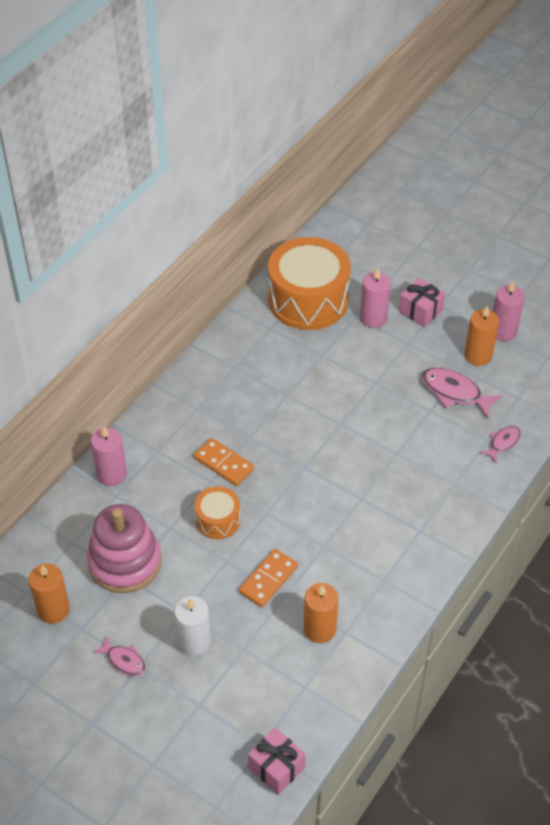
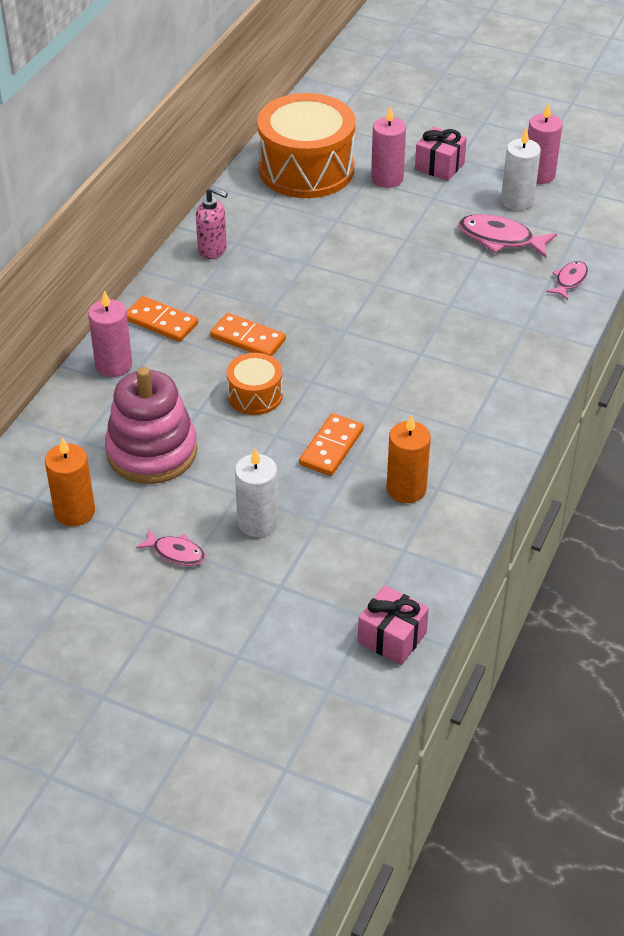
camera: 10 degrees left, 5 degrees down
(157, 437) = (161, 322): none -> orange domino
(214, 372) = (213, 250): none -> pink soap dispenser
(478, 355) = (517, 201): orange candle -> white candle

